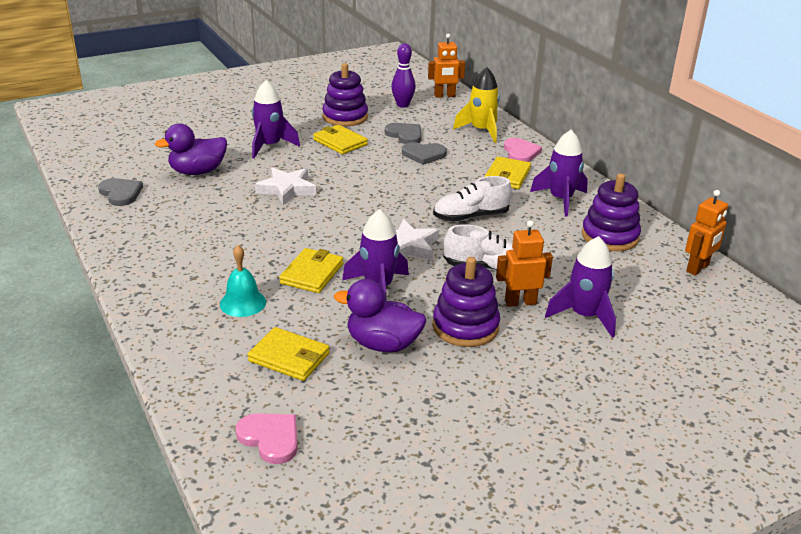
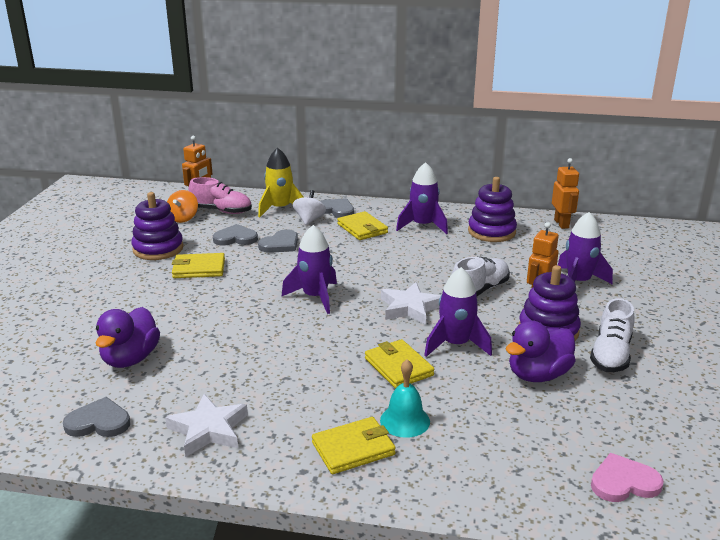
camera: 50 degrees left, 5 degrees down
(270, 146) = (147, 303): purple rocket -> purple rocket (315, 297)
(286, 189) = (240, 325): white star -> white star (208, 429)
(289, 357) = (515, 428): yellow wallet -> yellow wallet (353, 448)
(402, 105) = (183, 218): purple bowling pin -> orange spinning top
(438, 112) = (221, 211): none -> pink shoe
(470, 217) = (401, 266): white shoe -> white shoe (610, 355)
(483, 149) = (309, 220): none -> white spinning top
(520, 152) = (336, 210): pink heart -> grey heart

